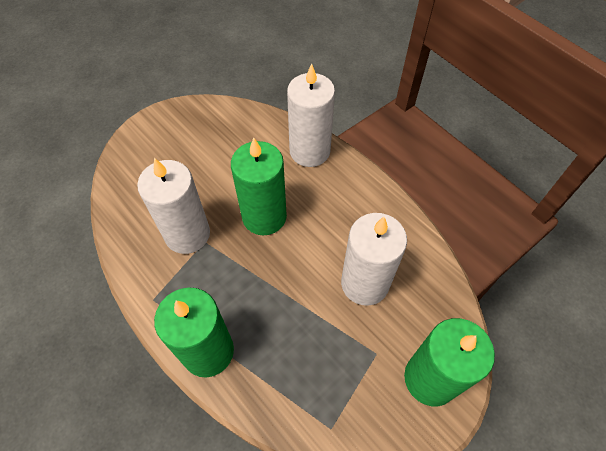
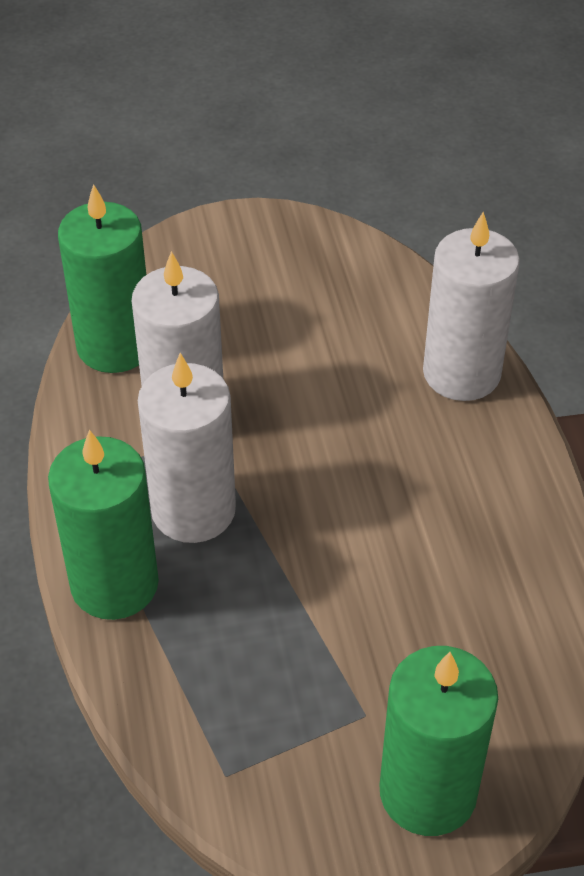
camera: 30 degrees right, 10 degrees down
(264, 216) = (319, 439): green candle -> green candle (115, 346)
(364, 283) = (416, 609): white candle -> white candle (193, 510)

